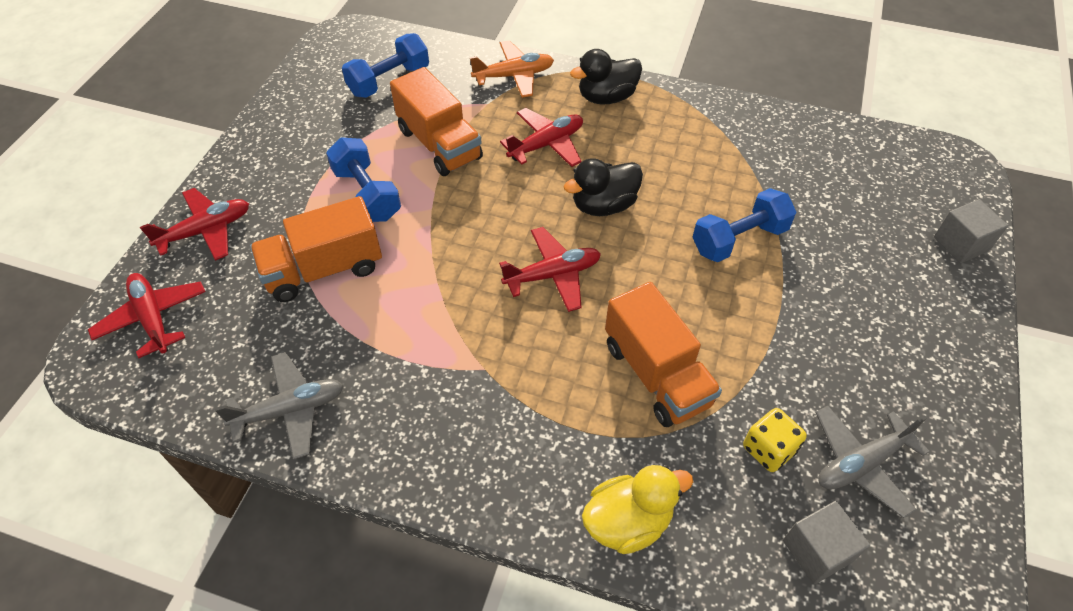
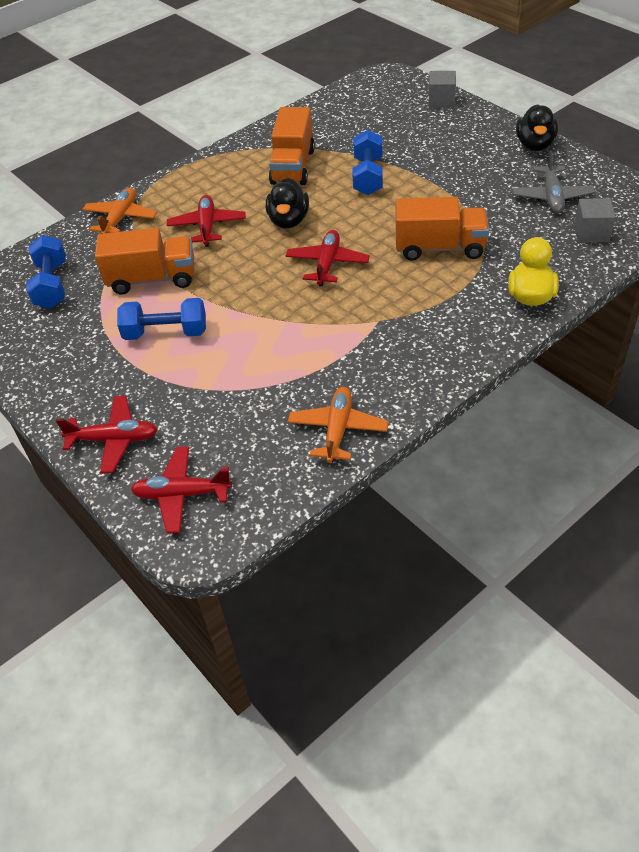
camera: 55 degrees left, 5 degrees down
(206, 231) = (114, 439): red plane -> red plane turned 90 degrees clockwise
(290, 410) = (338, 430): grey plane -> orange plane
(324, 269) = (221, 378): orange truck -> orange truck (293, 167)
(606, 97) = (191, 183): black duck -> black duck (534, 145)
(768, 449) = (521, 225): yellow dice -> none

